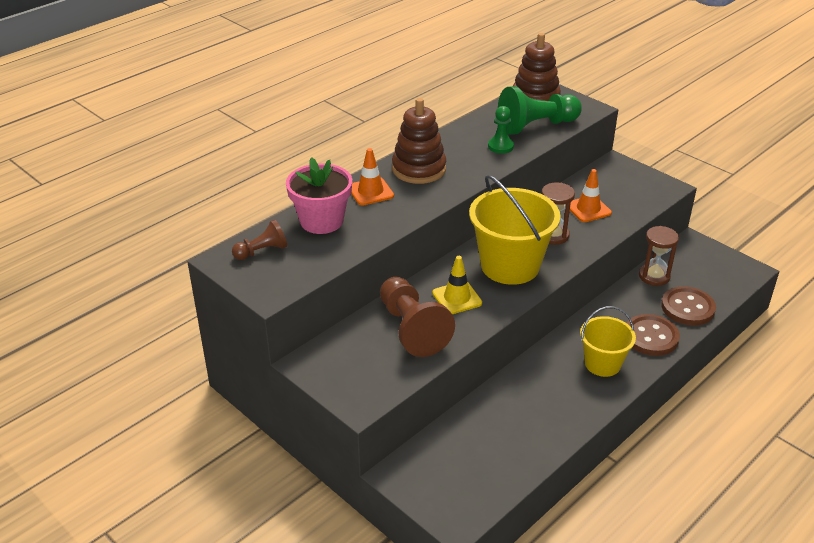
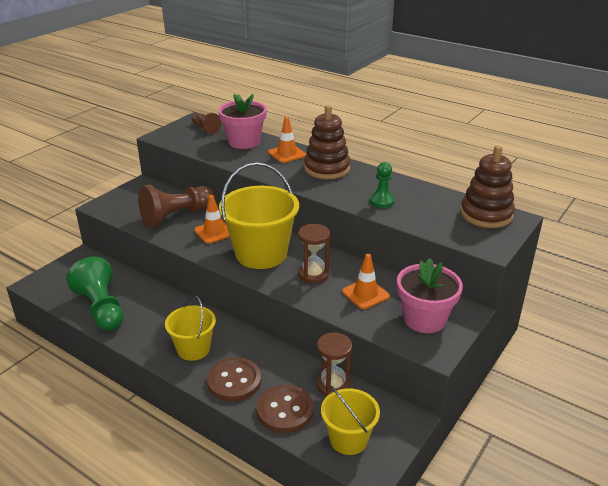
camera: 80 degrees right, 5 degrees down
(457, 298) = (214, 232): yellow traffic cone -> orange traffic cone
(536, 126) = (431, 217): green pawn -> green pawn (101, 308)
(626, 184) = (424, 319): none -> pink flower pot
(717, 276) = (348, 439): none -> yellow bucket

